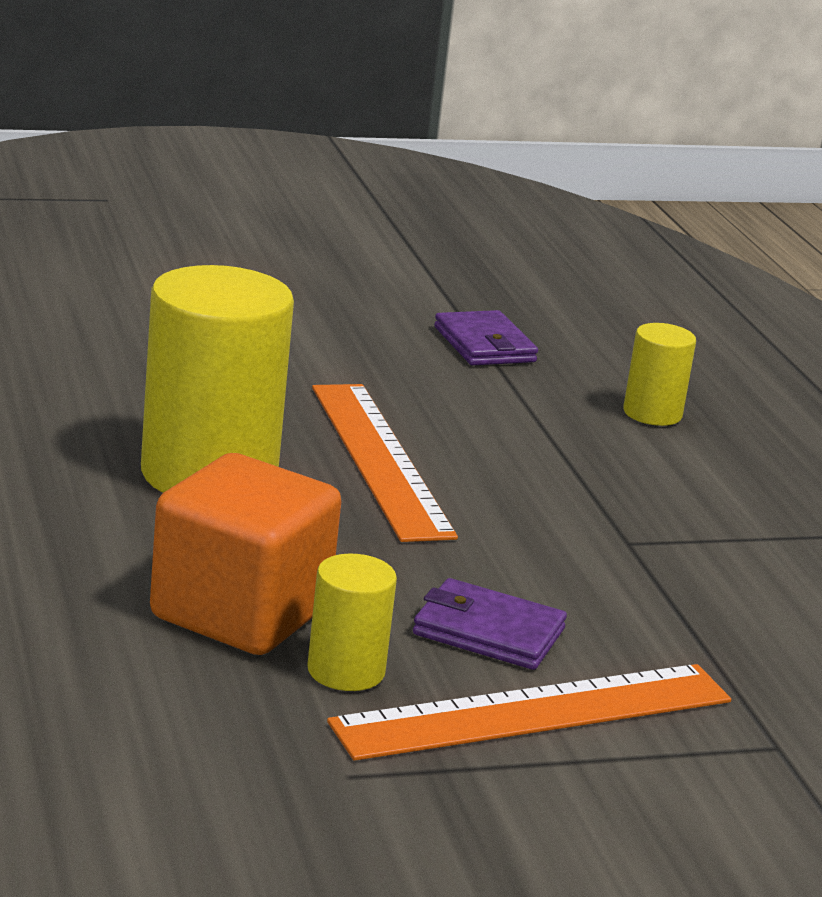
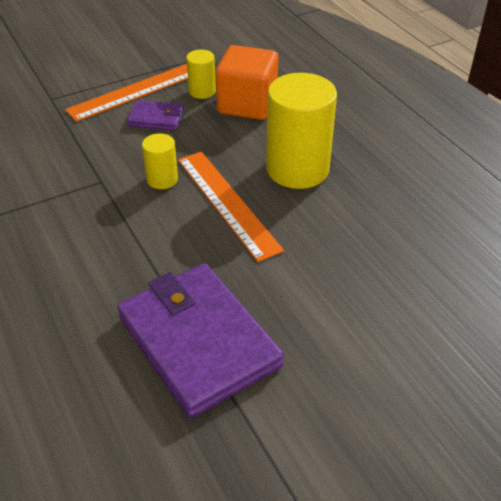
camera: 170 degrees right, 20 degrees up
(484, 345) = (198, 341): purple wallet -> purple wallet, size x2.12
(652, 413) = (83, 294): yellow cylinder -> yellow cylinder (162, 179)

